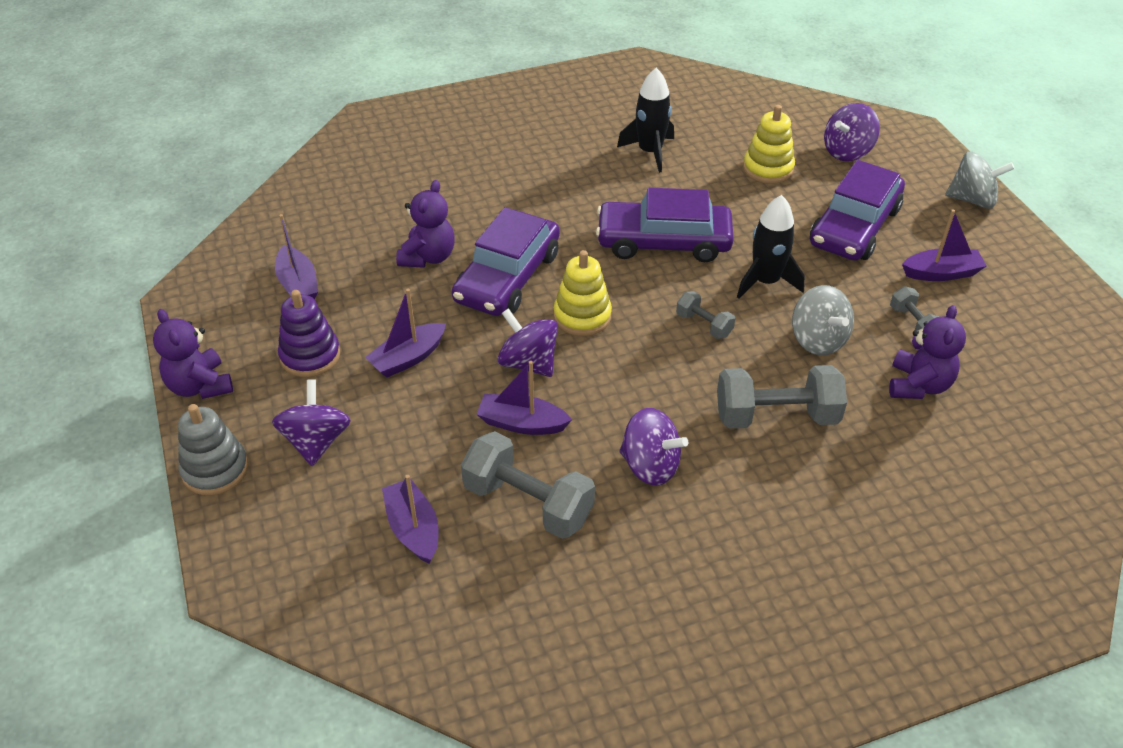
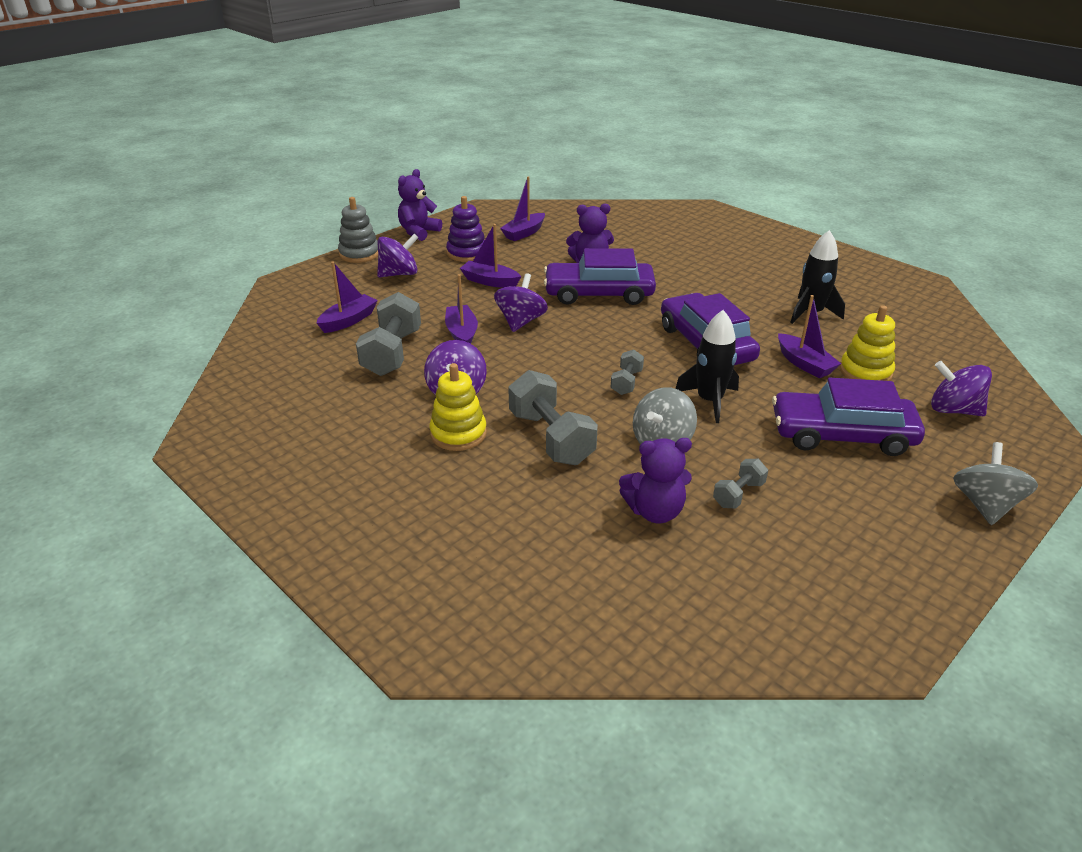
camera: 65 degrees right, 10 degrees down
(582, 316) = (586, 330): yellow stacking toy -> yellow stacking toy (458, 434)
(941, 273) = (834, 501): purple boat -> purple boat (804, 364)
(972, 200) = (985, 505): grey spinning top -> grey spinning top turned 150 degrees counterclockwise

